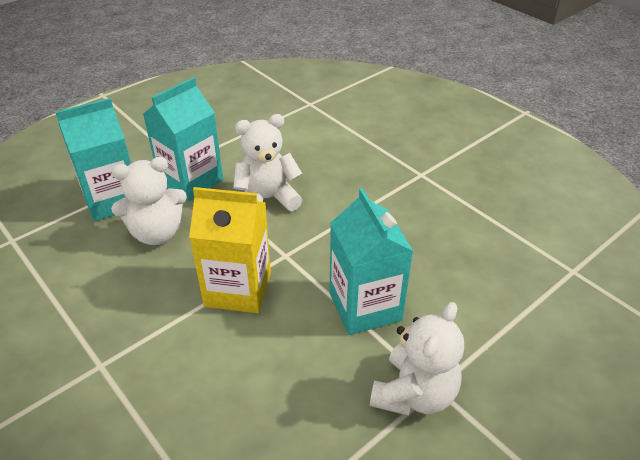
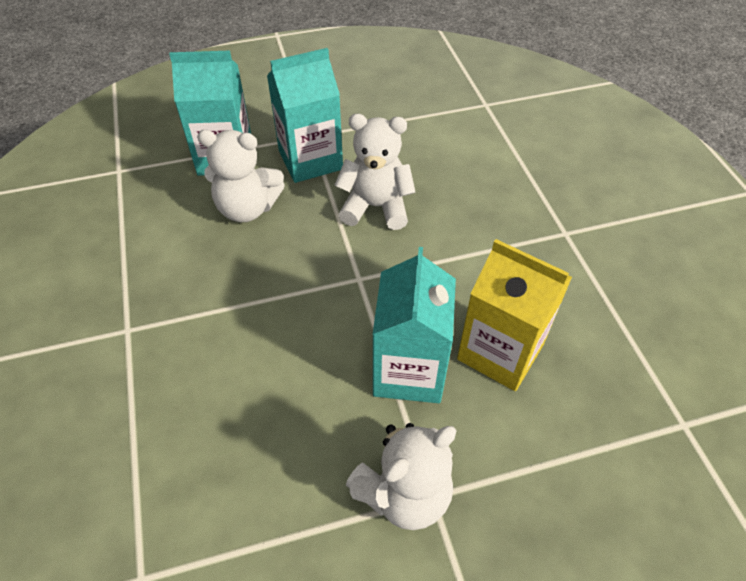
camera: 25 degrees right, 10 degrees up
(238, 289) = (291, 299): yellow carton -> yellow carton (500, 352)

